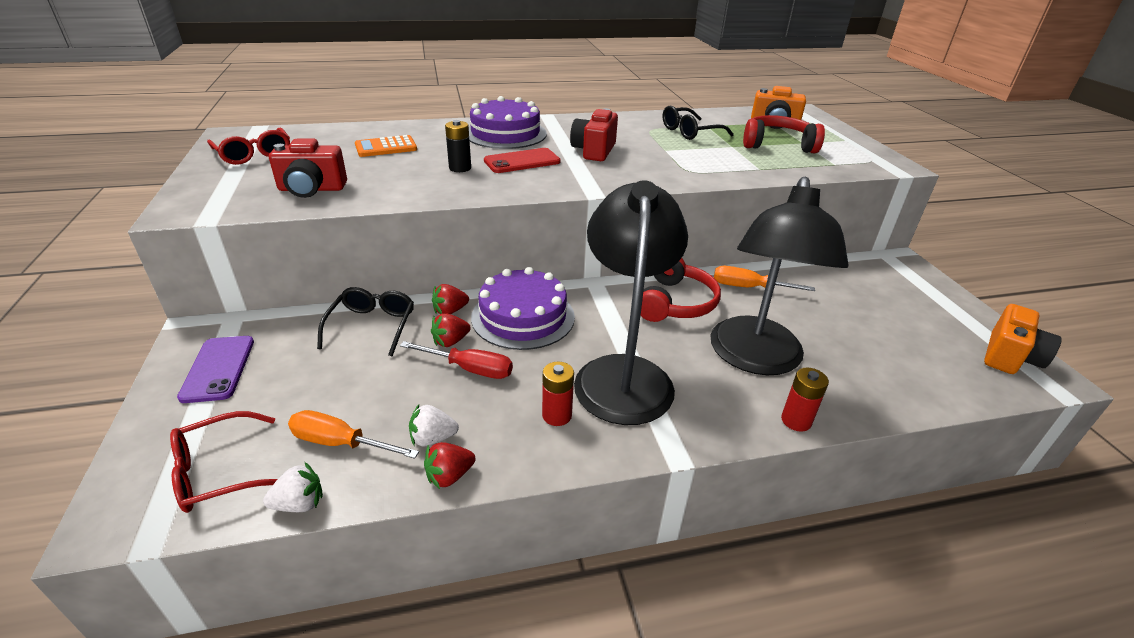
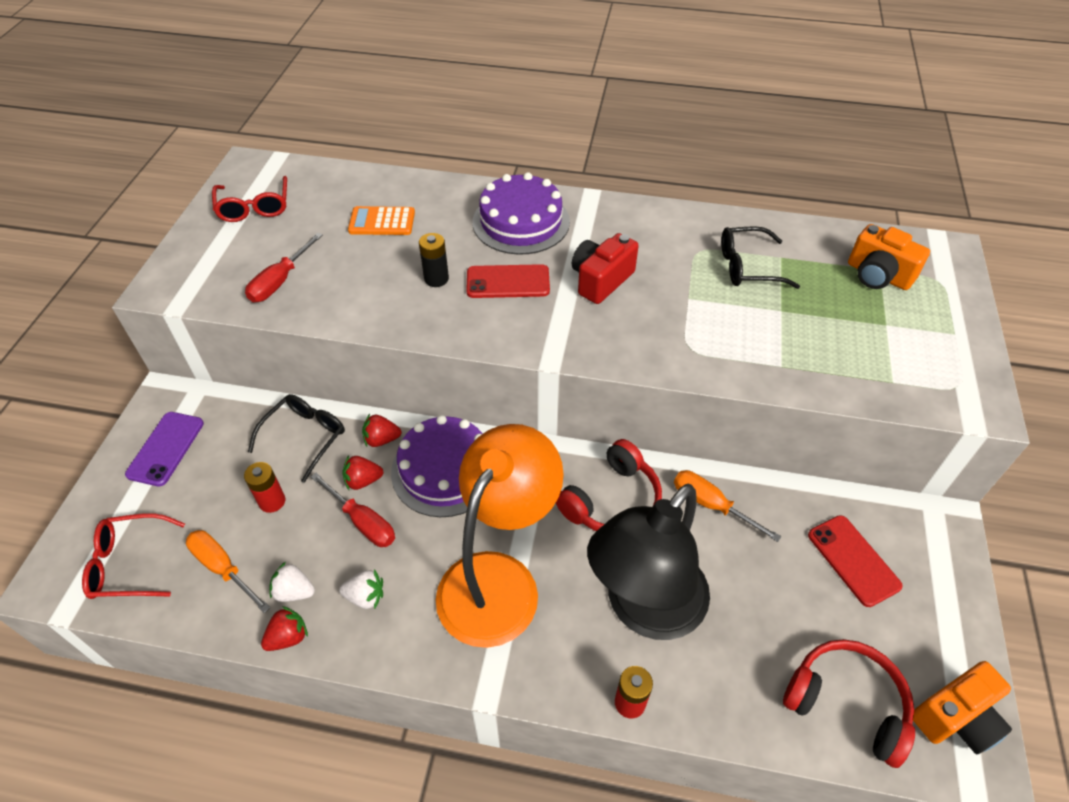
camera: 25 degrees right, 15 degrees up
(300, 504) = (171, 618): white strawberry -> white strawberry (365, 596)
(312, 189) = (280, 281): red camera -> red screwdriver
(449, 476) = (288, 637): red strawberry -> red strawberry turned 150 degrees clockwise
(557, 415) = (408, 606): red battery -> red battery (272, 501)
(623, 374) = (498, 579): black lamp -> orange lamp
(777, 145) = (846, 321): red headphones -> red headphones (846, 703)
(867, 293) = (853, 560): none -> red phone

